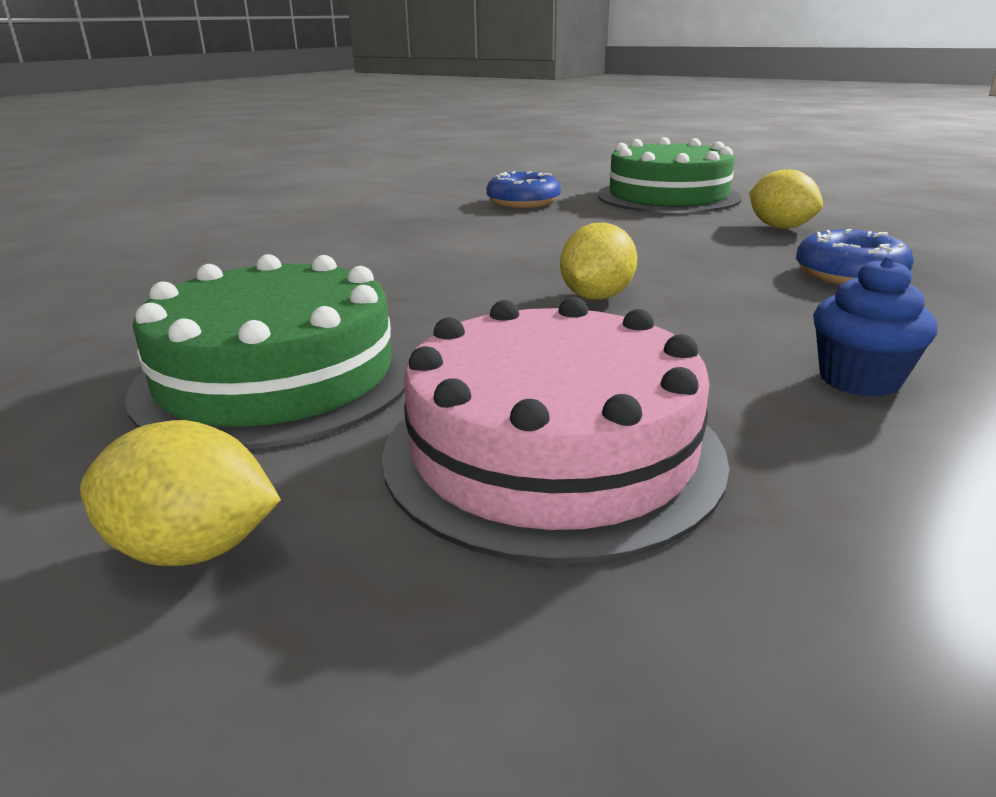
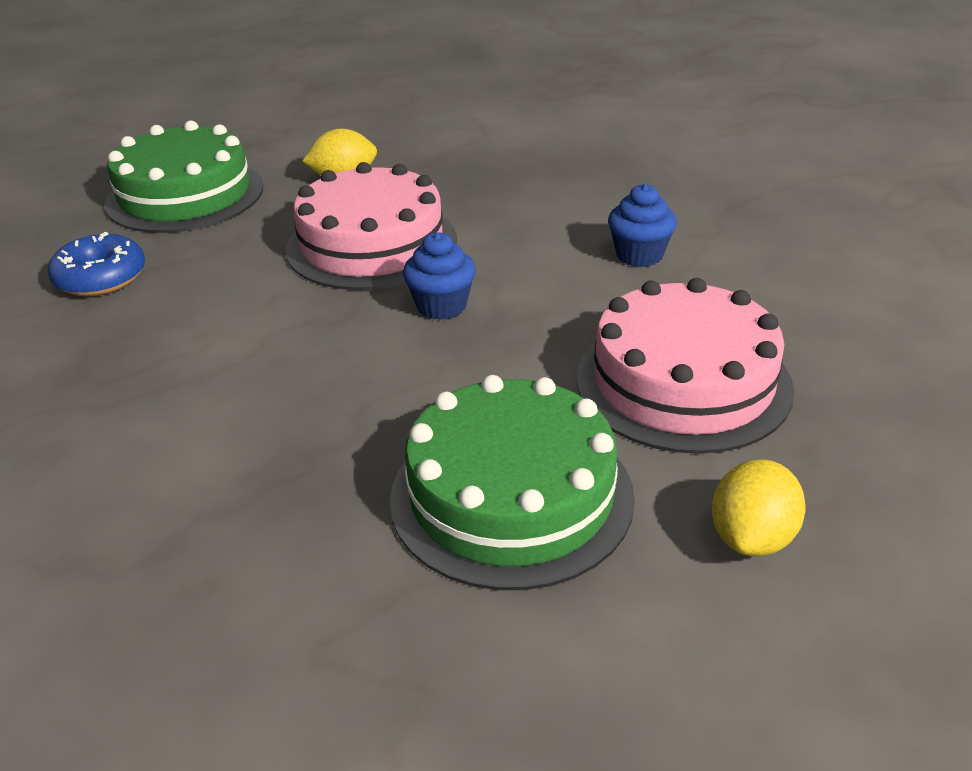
camera: 70 degrees left, 10 degrees up
(596, 297) = (441, 306): yellow lemon -> blue cupcake
(676, 255) = (371, 244): none -> pink cake
(849, 275) = (475, 195): blue donut -> none

